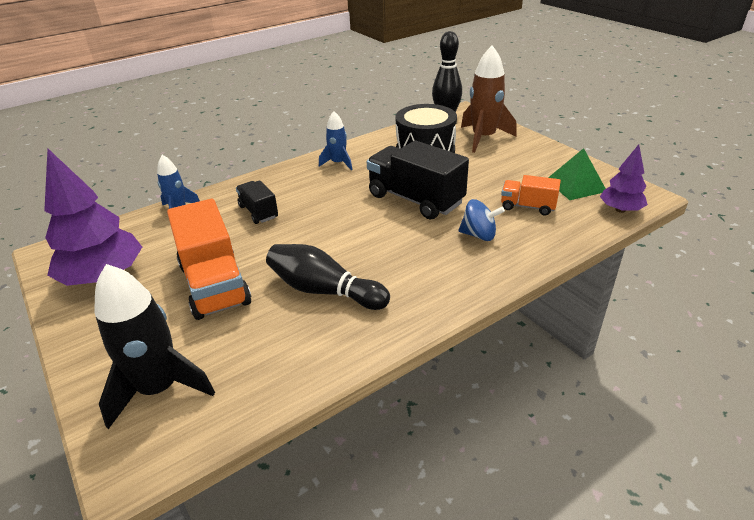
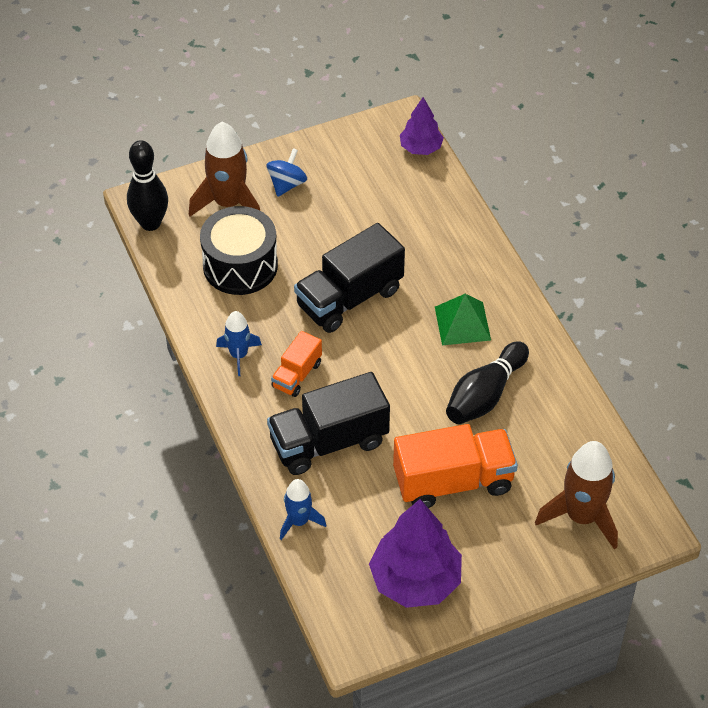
camera: 80 degrees left, 15 degrees up
(159, 388) = (581, 517): black rocket -> brown rocket
(258, 212) = (329, 442): black truck -> black truck, size x1.85
(479, 235) = (431, 263): blue spinning top -> blue spinning top (287, 184)
(527, 207) = (393, 212): orange truck -> orange truck (297, 375)
(575, 185) = (366, 162): green pyramid -> green pyramid (462, 323)

